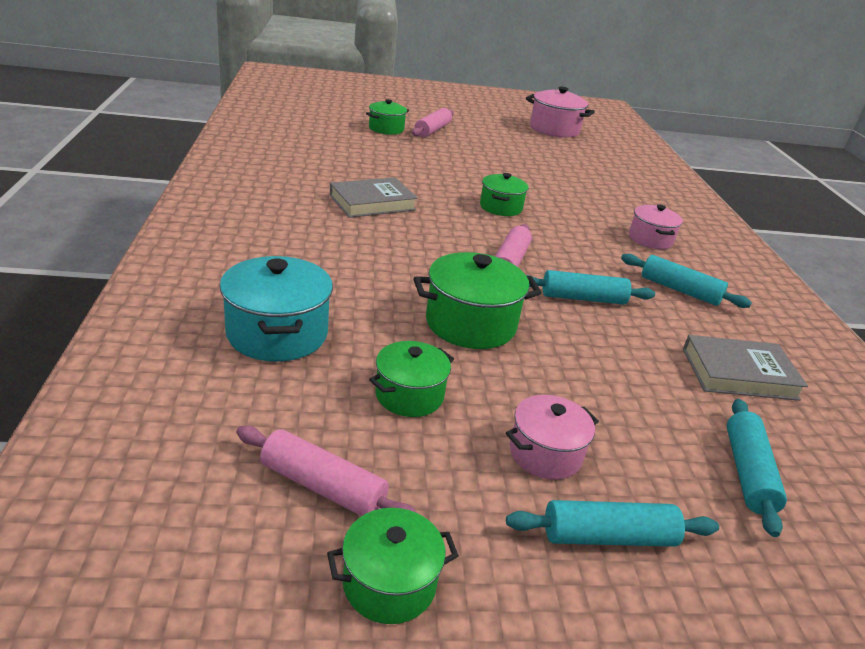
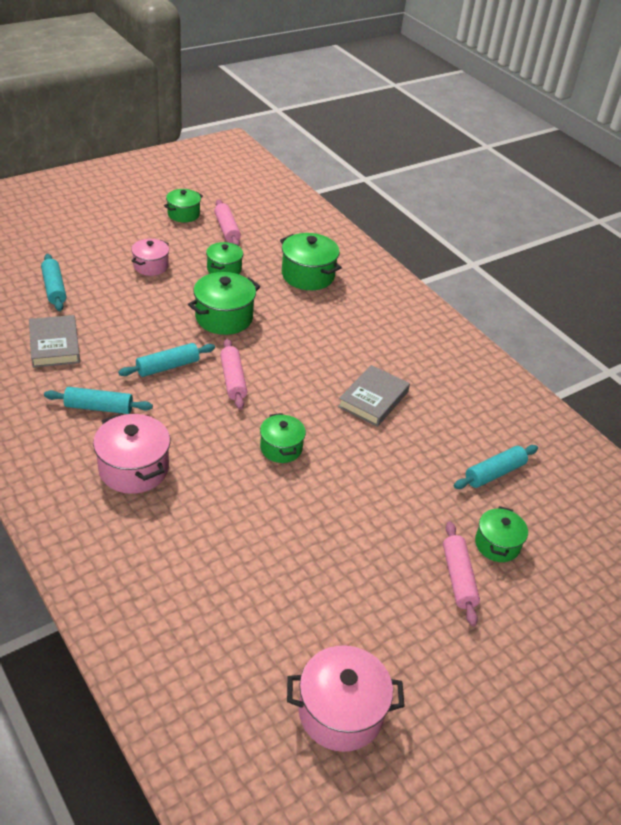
camera: 150 degrees right, 10 degrees up
(277, 333) = (308, 275): turquoise pot -> green pot
(323, 487) = (227, 229): pink rolling pin -> pink rolling pin turned 75 degrees clockwise
(608, 537) = (114, 246): turquoise rolling pin -> turquoise rolling pin (494, 473)
(650, 239) = (134, 469): pink pot -> pink pot, size x1.56
(739, 374) = (54, 345): grey book -> grey book turned 75 degrees counterclockwise

